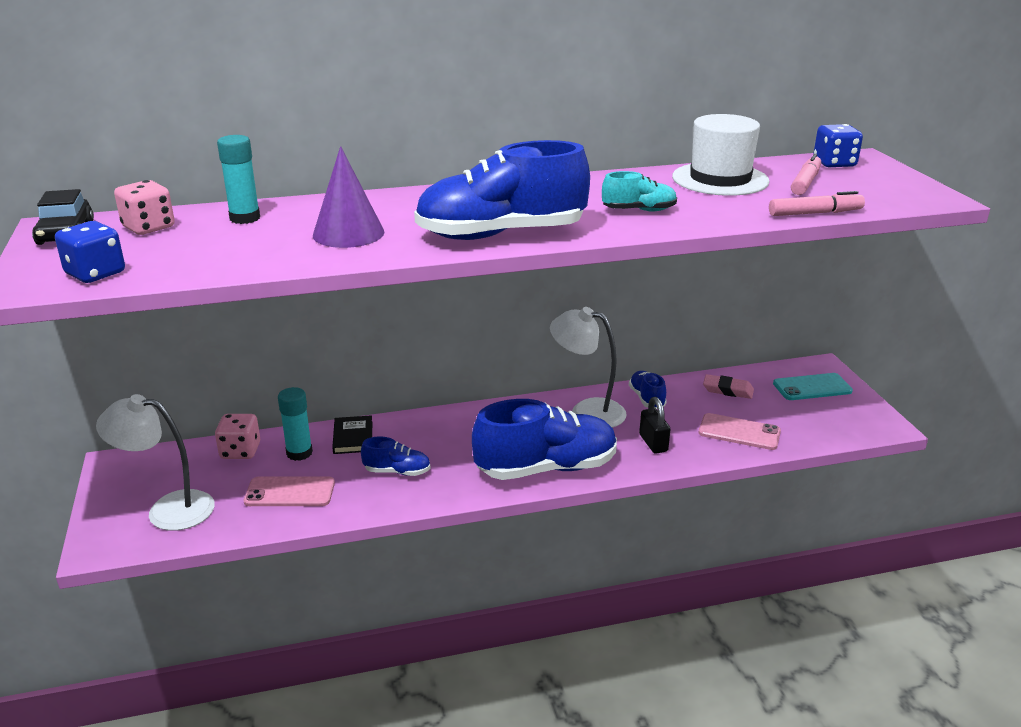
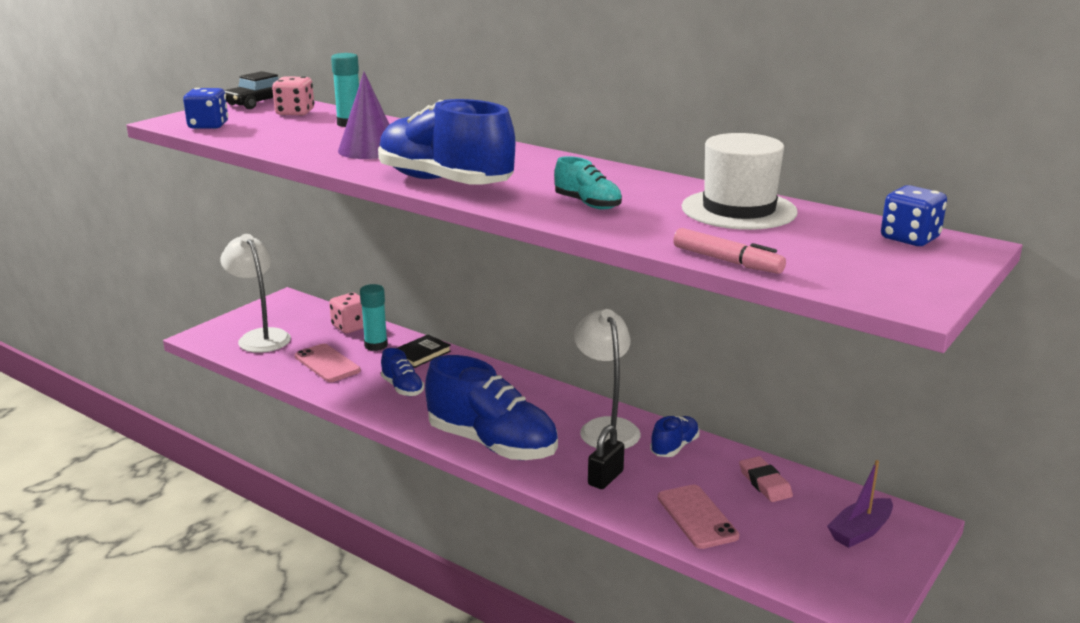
camera: 50 degrees right, 5 degrees down
(805, 182) = (813, 240): pink marker -> none
(812, 387) = (860, 531): turquoise phone -> purple boat

